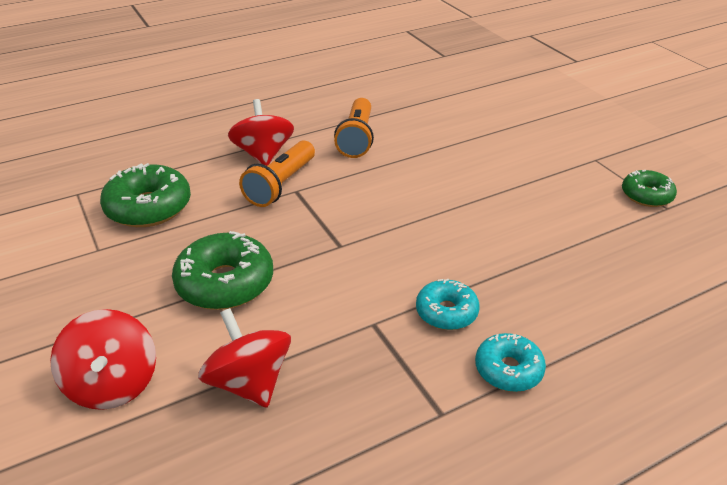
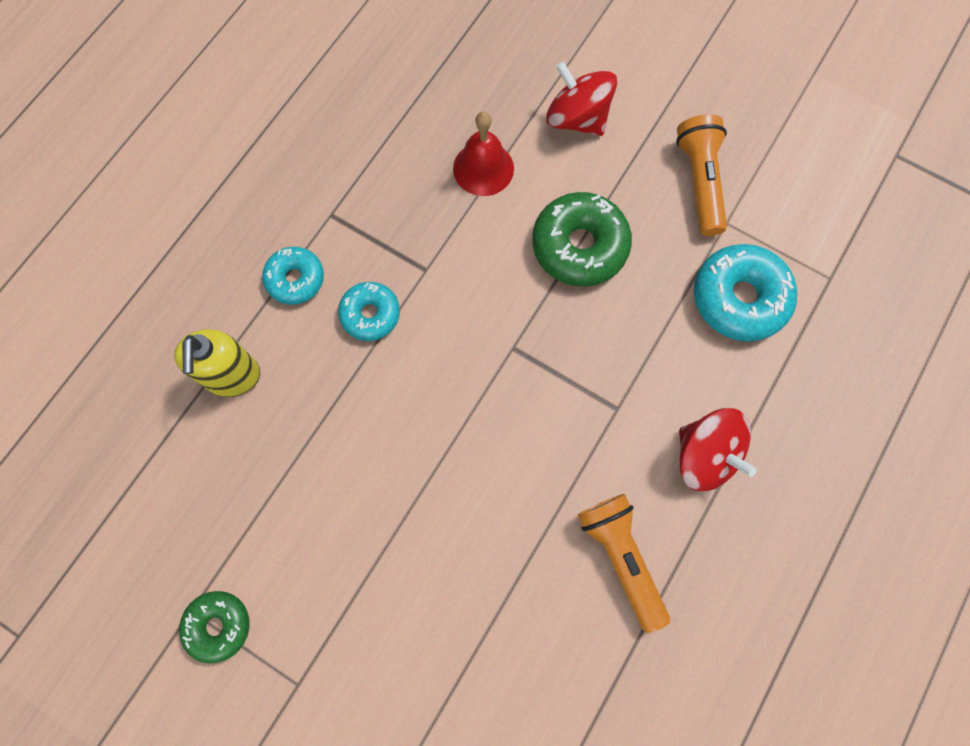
camera: 150 degrees right, 35 degrees up
(149, 207) = (739, 298): green donut -> turquoise donut
(249, 382) = (483, 168): red spinning top -> red bell
(281, 185) = (639, 409): orange flashlight -> orange flashlight (699, 182)
(600, 320) = (232, 376): none -> yellow soap dispenser

